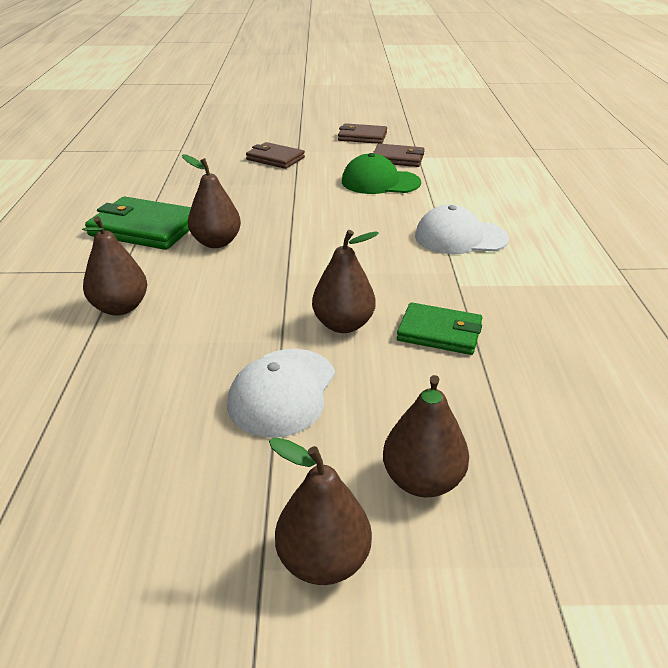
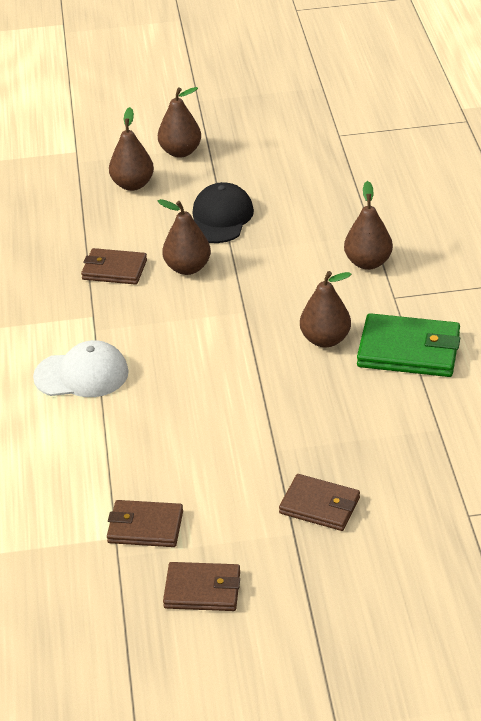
camera: 175 degrees right, 5 degrees up
(282, 392) = (220, 218): white cap -> black cap
(380, 182) = (168, 464): green cap -> none
(439, 332) = (114, 270): green wallet -> brown wallet

